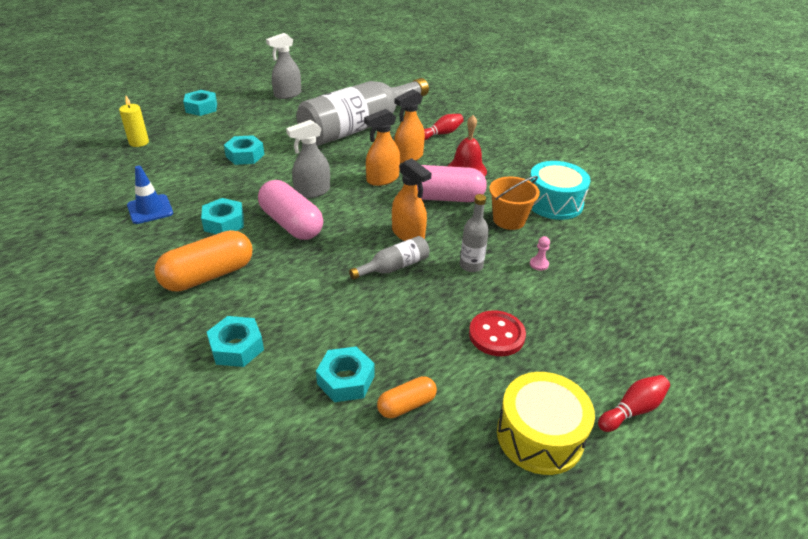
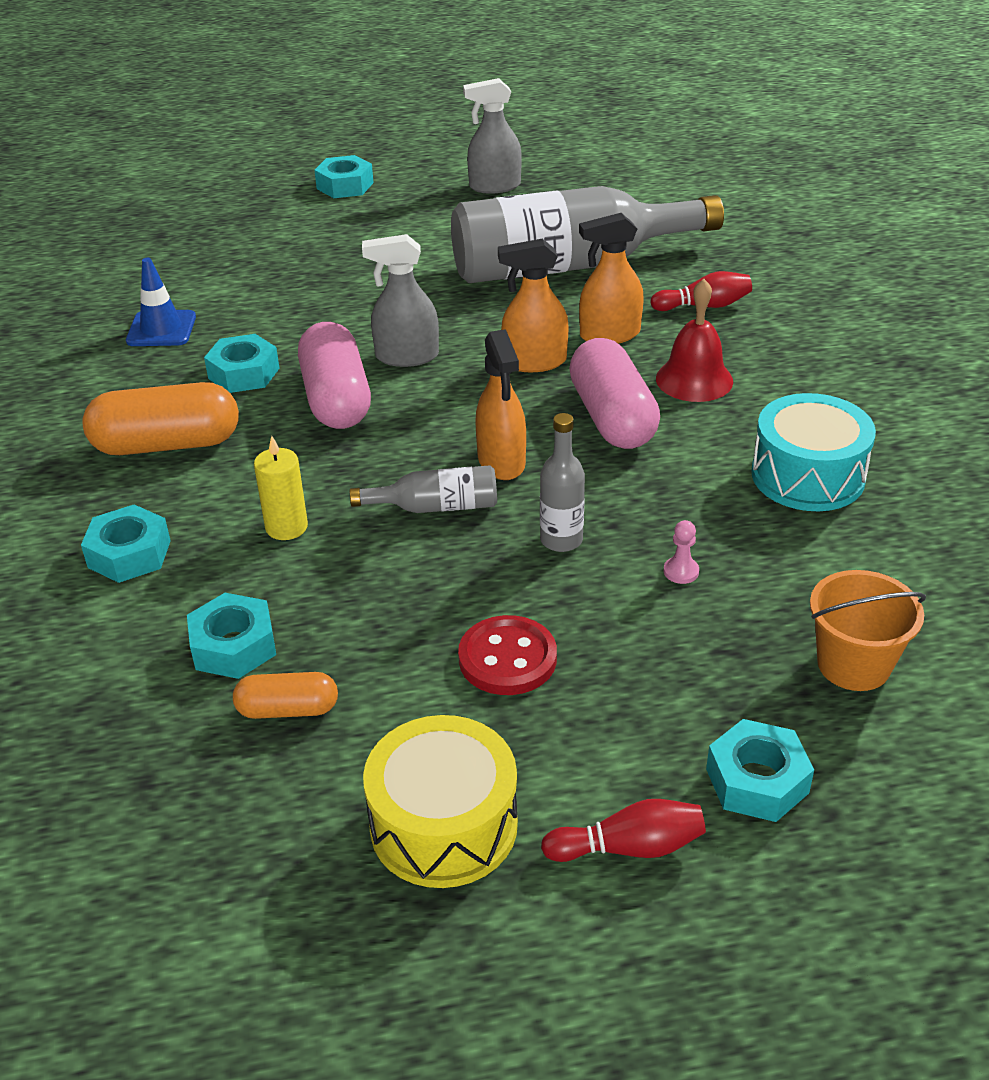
camera: 30 degrees right, 0 degrees up
(139, 142) = (218, 224): yellow candle -> yellow candle (286, 527)
(245, 155) = (351, 276): turquoise nut -> turquoise nut (757, 781)
(444, 197) = (612, 418): pink capsule -> pink capsule turned 45 degrees clockwise
(509, 220) = (694, 484): orange bucket -> orange bucket (853, 664)

